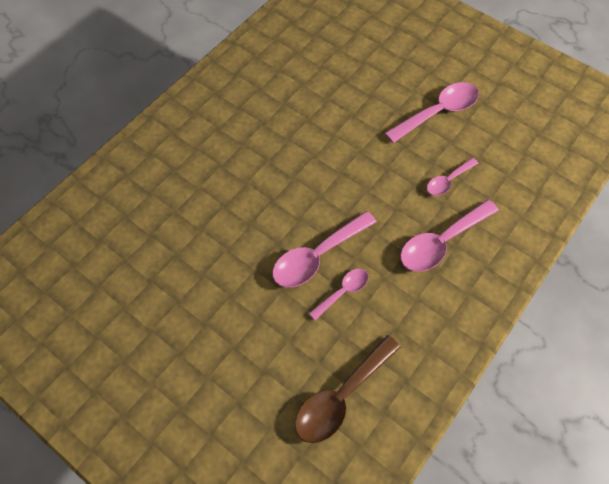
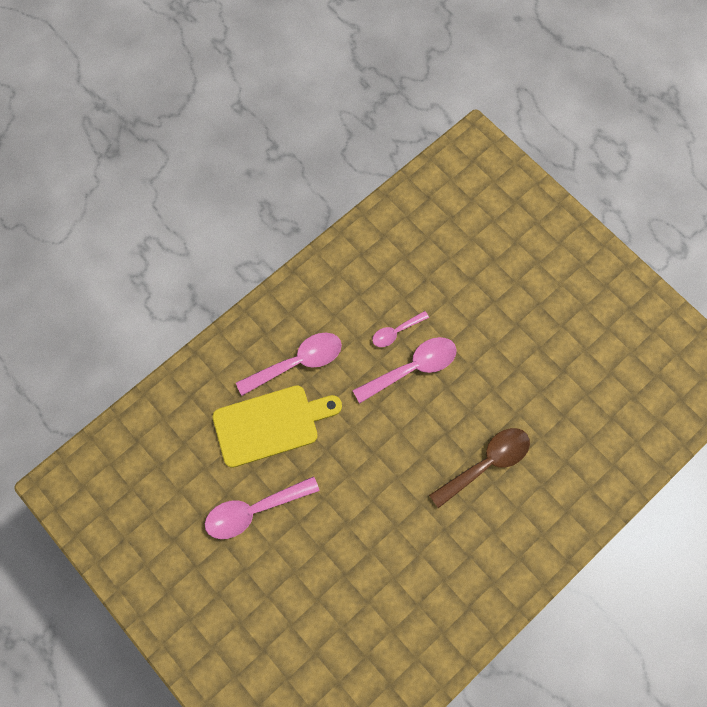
camera: 170 degrees left, 10 degrees up
(341, 396) = (413, 251): brown spoon -> brown spoon (486, 463)
(448, 181) = (271, 424): pink spoon -> yellow cutting board

